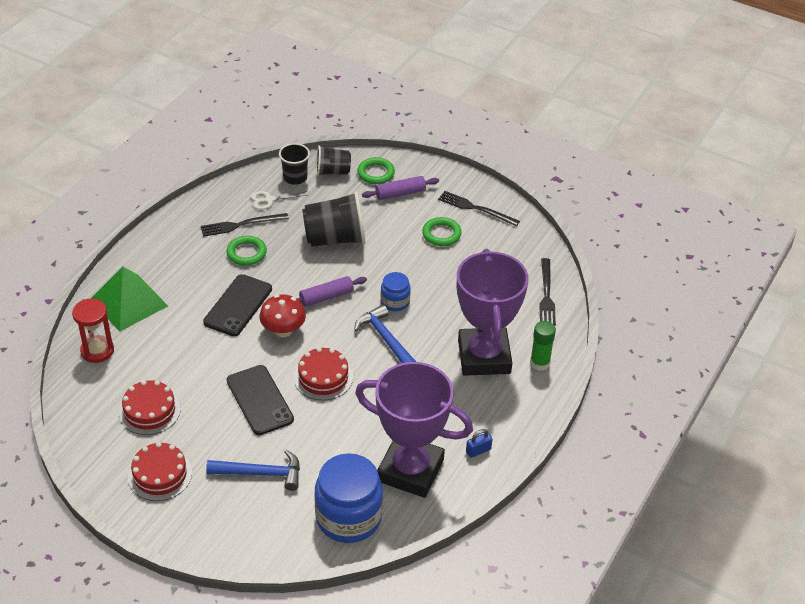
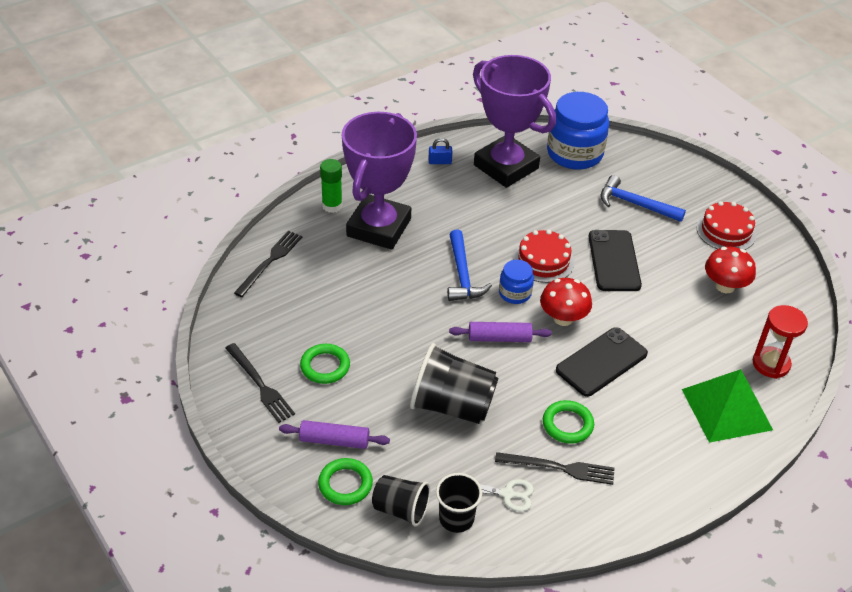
camera: 155 degrees left, 0 degrees up
(149, 411) = (725, 286): red cake -> red mushroom
(395, 302) = (429, 308): blue jar -> blue jar (515, 293)

